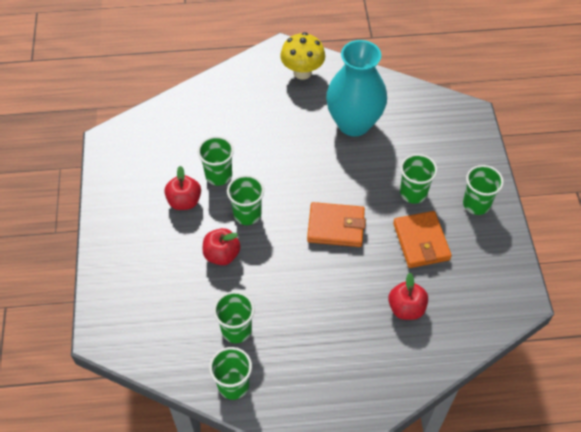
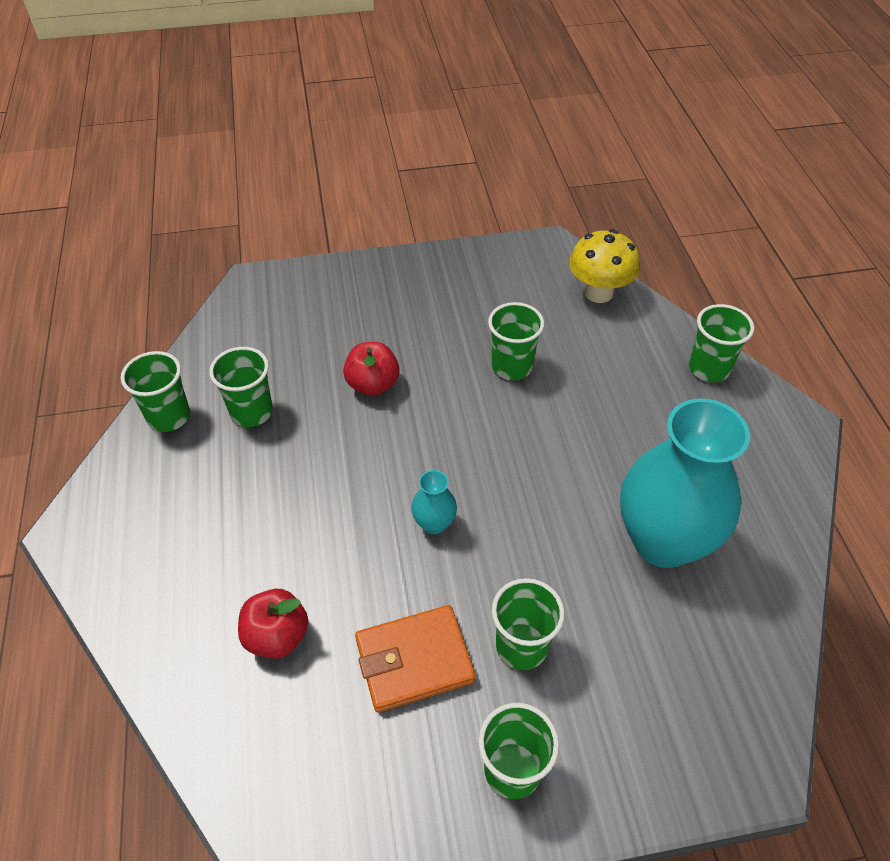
camera: 85 degrees right, 5 degrees down
(184, 201) = (460, 334): red apple -> none
(247, 214) = (446, 406): green cup -> green cup (708, 368)
(302, 72) = (757, 456): yellow mushroom -> yellow mushroom (598, 293)
(336, 227) = (434, 523): orange wallet -> turquoise vase

